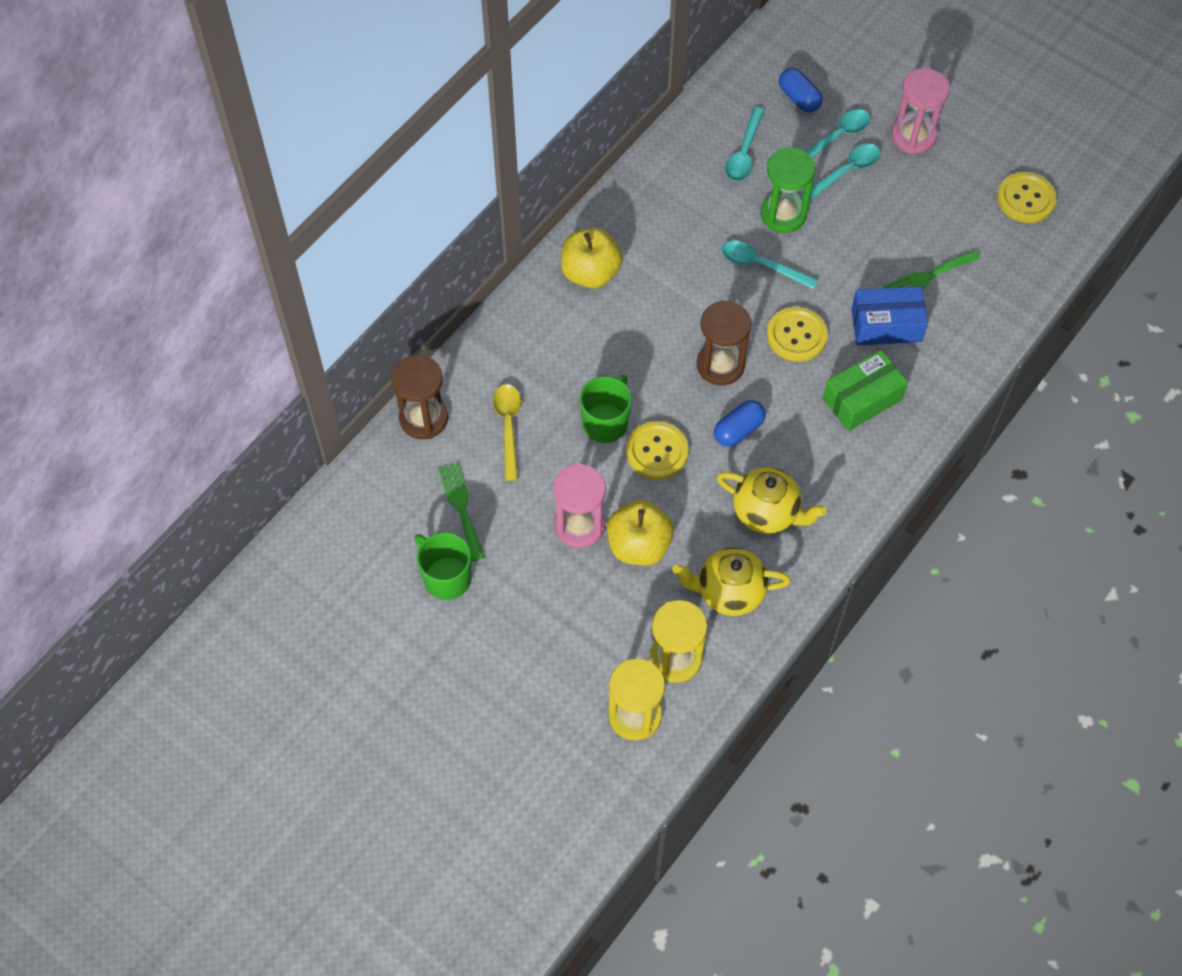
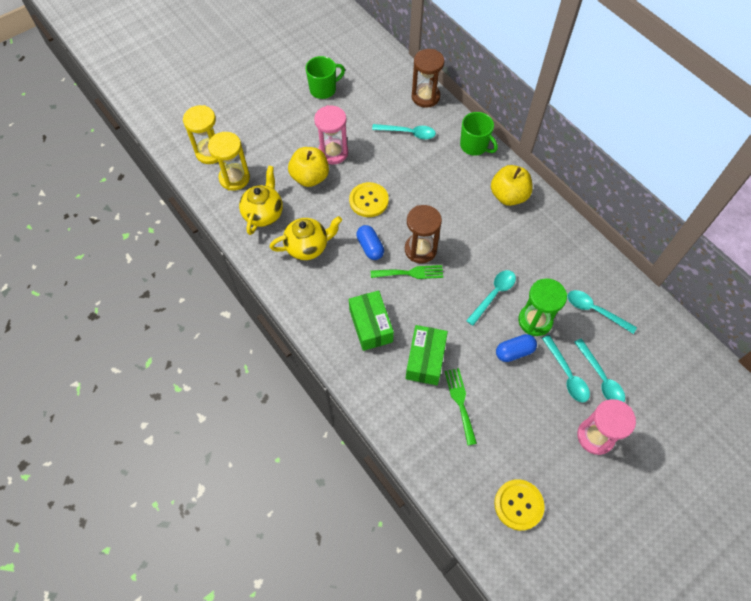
camera: 105 degrees right, 0 degrees up
(461, 507) = (363, 103): green fork -> green fork (410, 273)
(508, 427) = (408, 133): yellow spoon -> turquoise spoon
(606, 422) = (397, 180): green mug -> green mug (474, 146)
(767, 512) = (308, 247): yellow teapot -> yellow teapot turned 150 degrees counterclockwise
(796, 335) = (431, 300): yellow button -> none
(799, 98) = (643, 362): blue capsule -> blue capsule (514, 352)
(886, 325) = (425, 360): blue box -> green box

